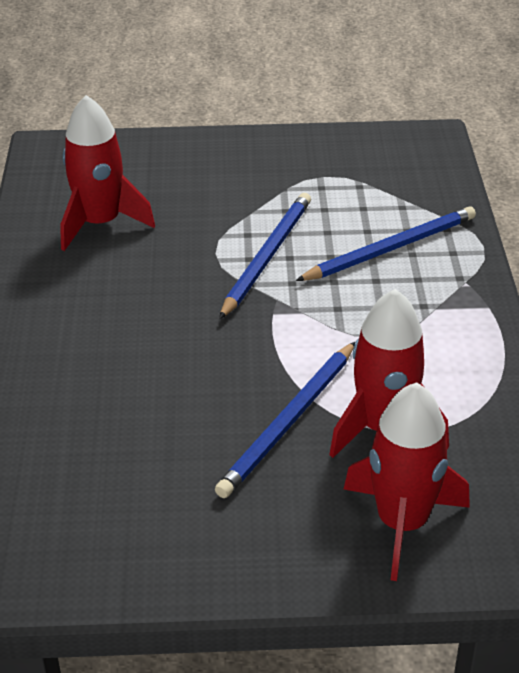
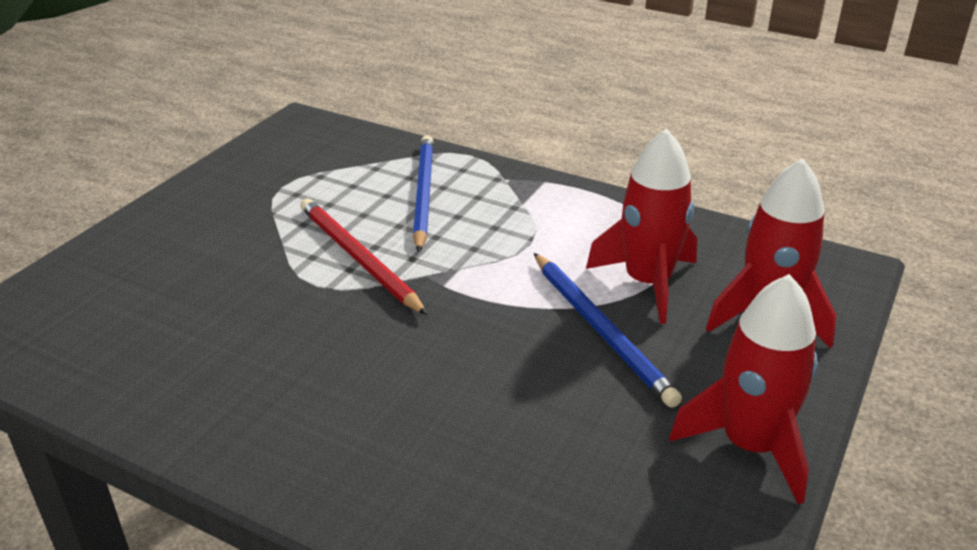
camera: 60 degrees left, 5 degrees down
(100, 223) = (171, 342): red rocket -> red rocket (750, 446)
(267, 256) = (358, 258): blue pencil -> red pencil

